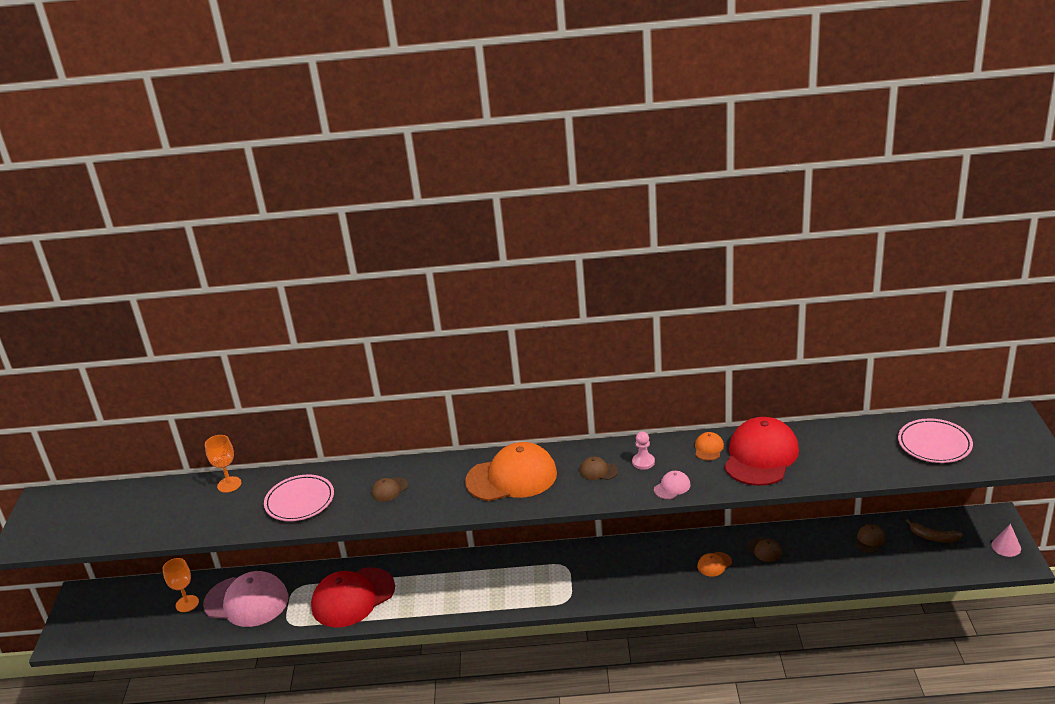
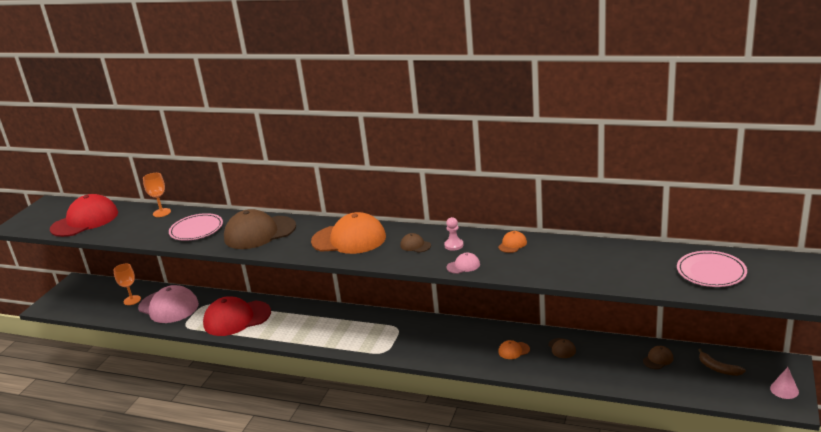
camera: 20 degrees right, 5 degrees down
(389, 489) = (259, 233): brown cap -> brown cap, size x2.37
(761, 456) = (551, 256): red cap -> red cap (85, 221)

